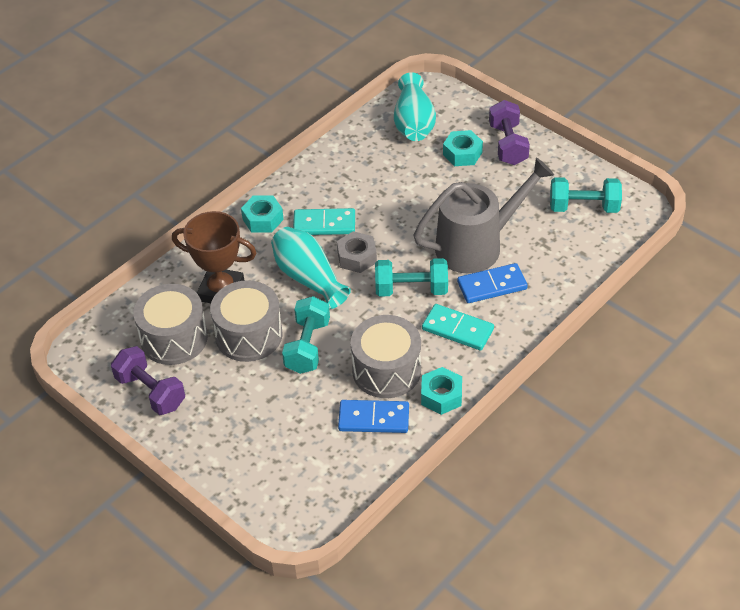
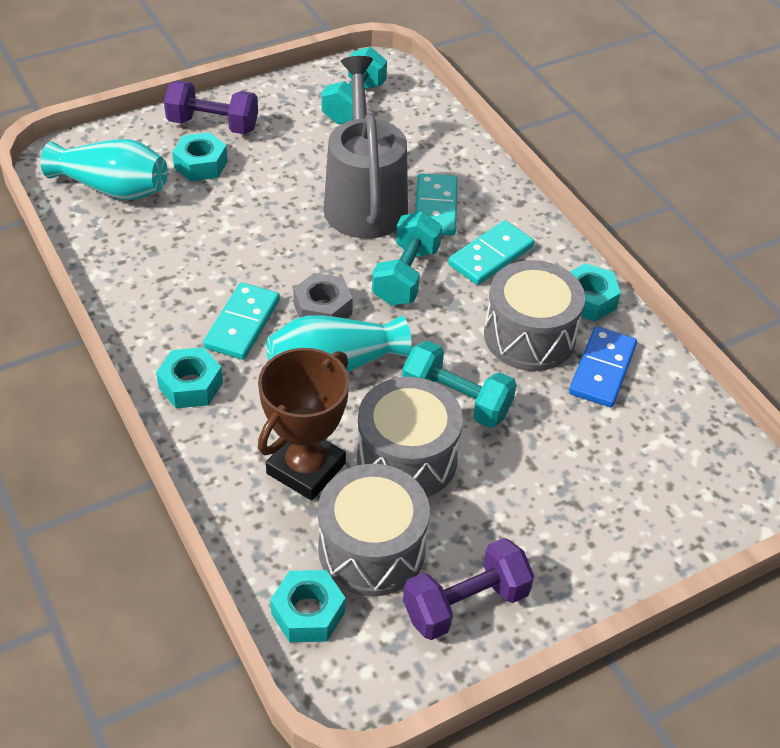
camera: 75 degrees left, 0 degrees up
(121, 323) = (308, 612): none -> turquoise nut
(492, 286) = (436, 208): blue domino -> turquoise domino

